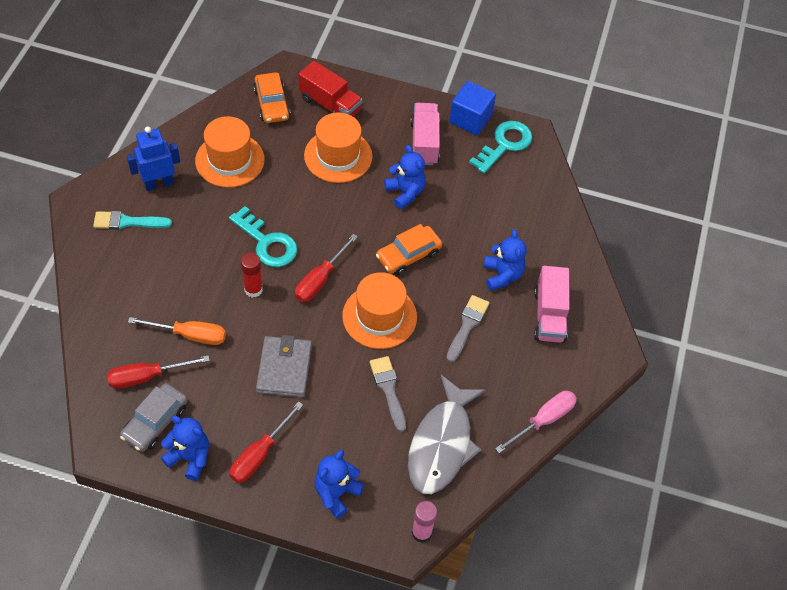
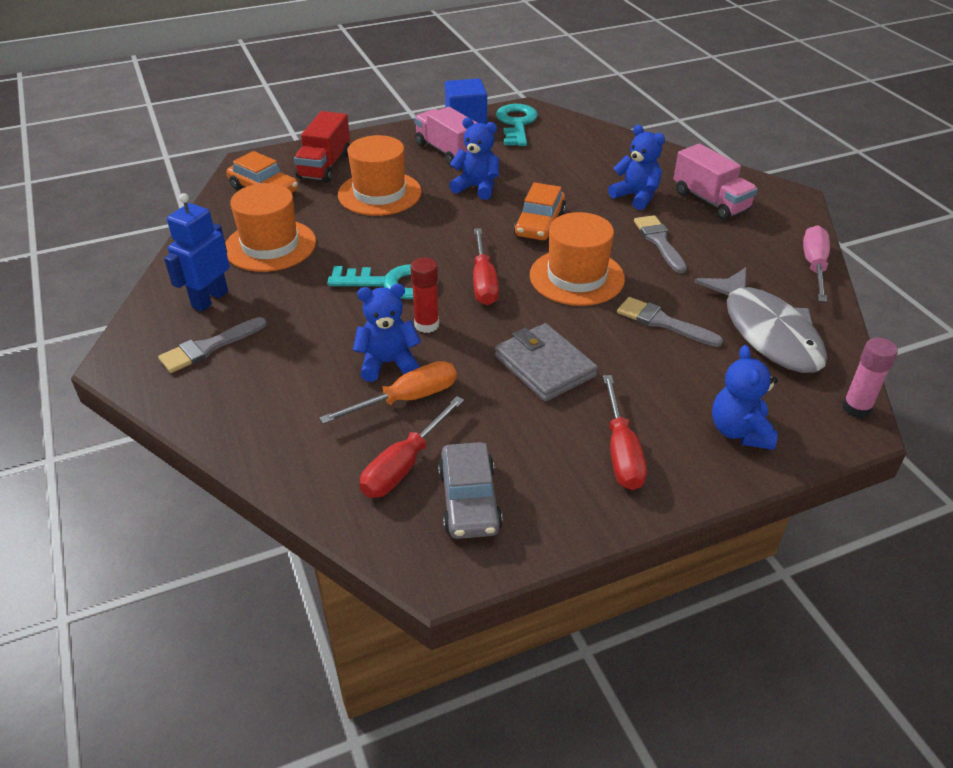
camera: 35 degrees left, 15 degrees down
(128, 222) = (209, 347): turquoise brush -> grey brush
(189, 457) = (552, 506): blue teddy bear -> blue teddy bear (388, 363)
(330, 105) = (325, 166): red truck -> red truck turned 105 degrees clockwise

